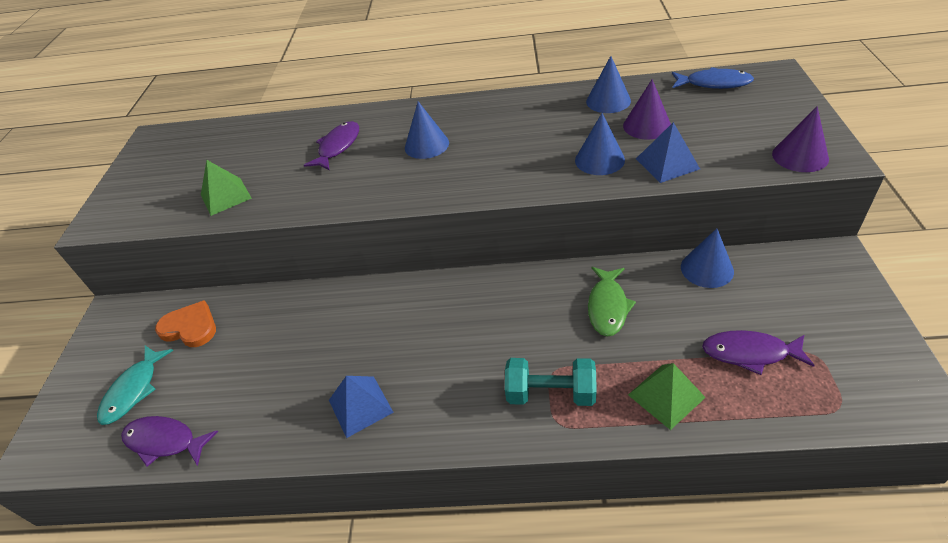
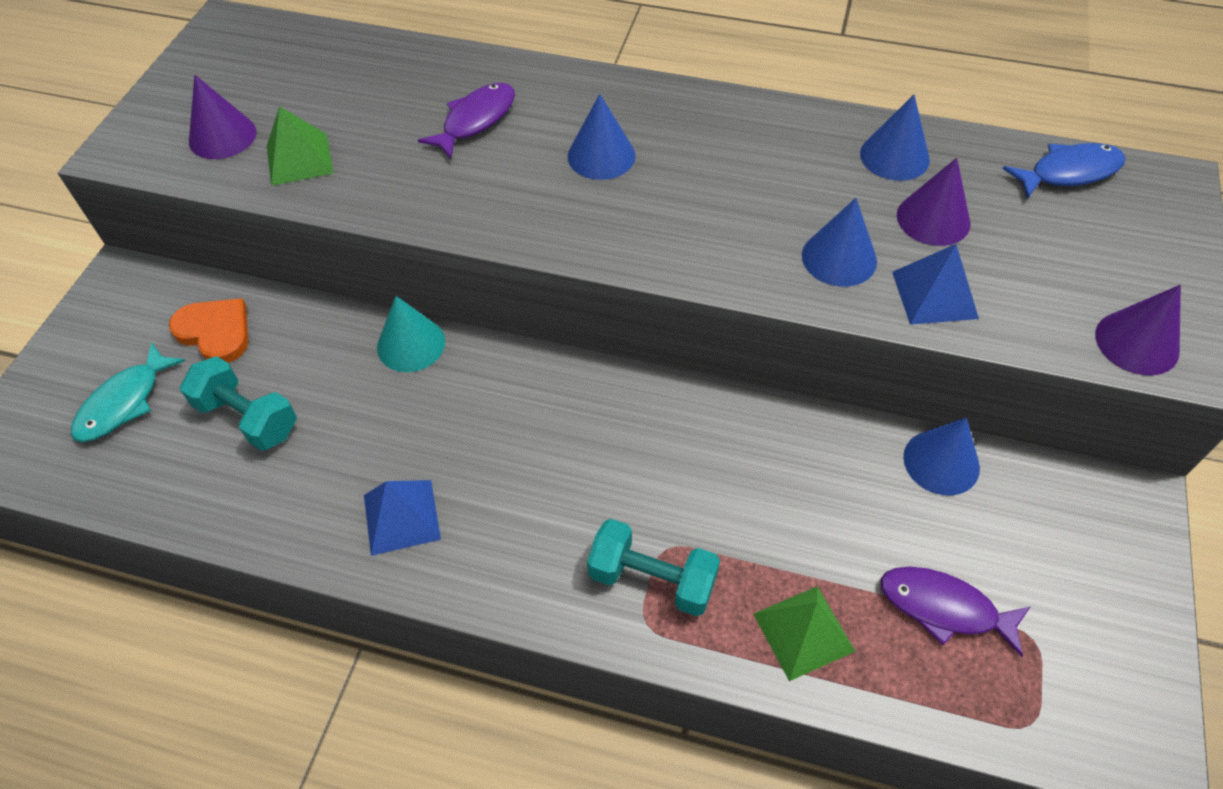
camera: 10 degrees right, 10 degrees up
(164, 441) = (147, 487): purple fish -> none
(168, 197) = (222, 136): none -> purple cone
(229, 374) = (248, 418): none -> turquoise dumbbell
(332, 297) = (411, 344): none -> turquoise cone
(608, 307) = (778, 476): green fish -> none
(714, 83) = (1068, 172): blue fish -> blue fish turned 45 degrees counterclockwise

